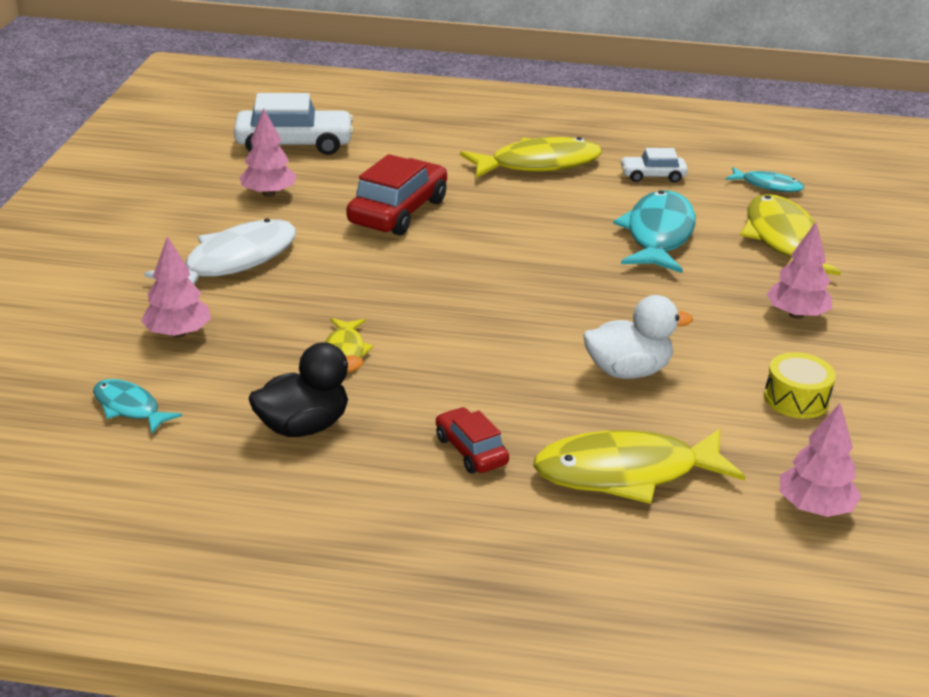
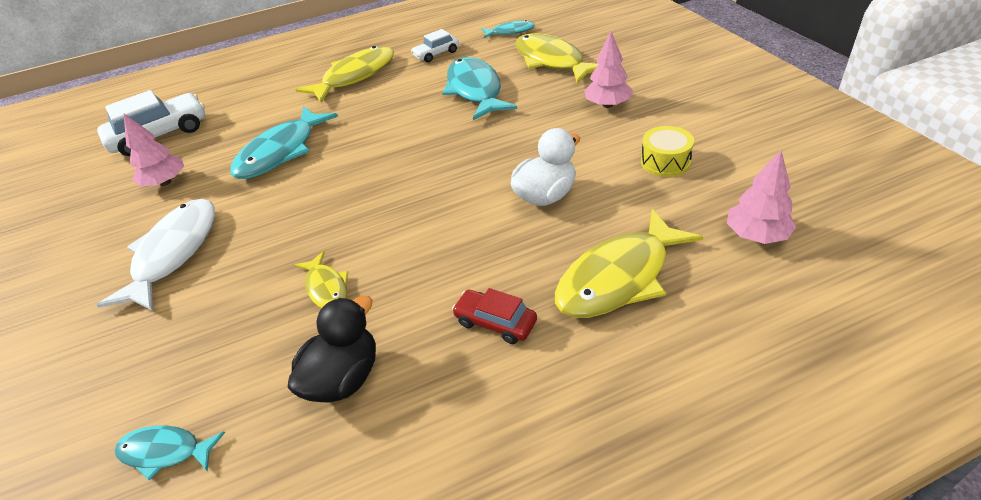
camera: 25 degrees left, 10 degrees up
(178, 333) = (165, 346): pink tree -> none
(398, 212) = (281, 152): red car -> turquoise fish

